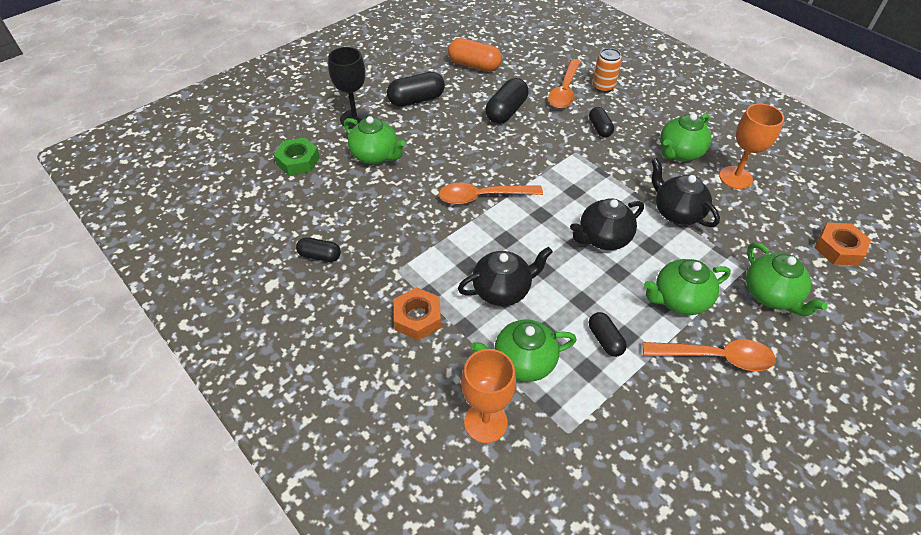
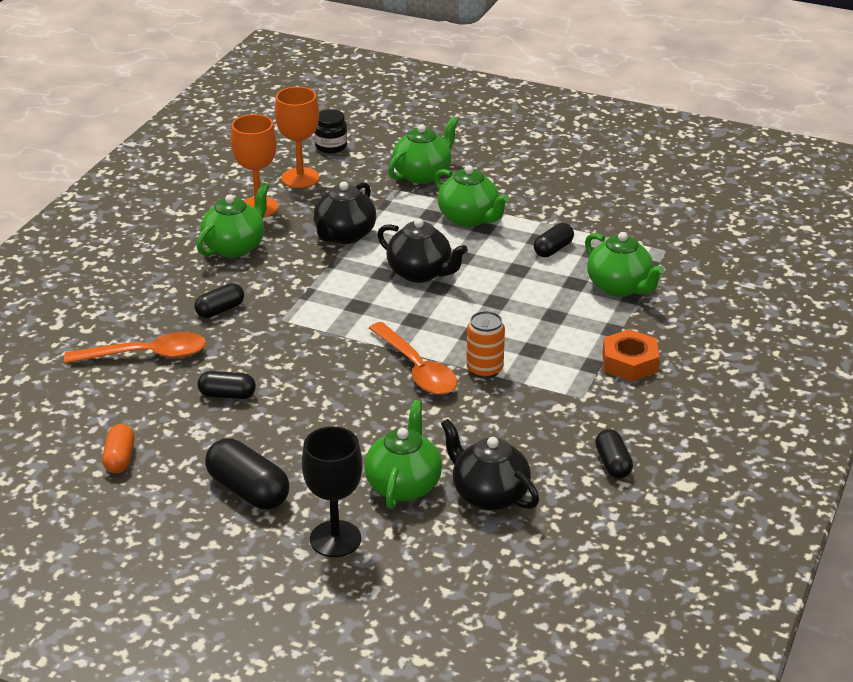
camera: 115 degrees left, 15 degrees down
(298, 161) = (469, 559): green nut -> none
(474, 65) = (119, 458): orange capsule -> orange capsule, size x0.61
(485, 422) = (698, 292): orange goblet -> orange goblet (300, 178)
(502, 290) = (546, 319): black teapot -> black teapot (489, 495)
(506, 111) = (227, 395): black capsule -> black capsule, size x0.61
(603, 87) = (119, 324): orange can -> orange can (484, 369)
(679, 153) = (235, 247): green teapot -> green teapot turned 75 degrees counterclockwise
(715, 357) = (521, 194): orange spoon -> none
(838, 248) = (331, 146): orange nut -> black jar

